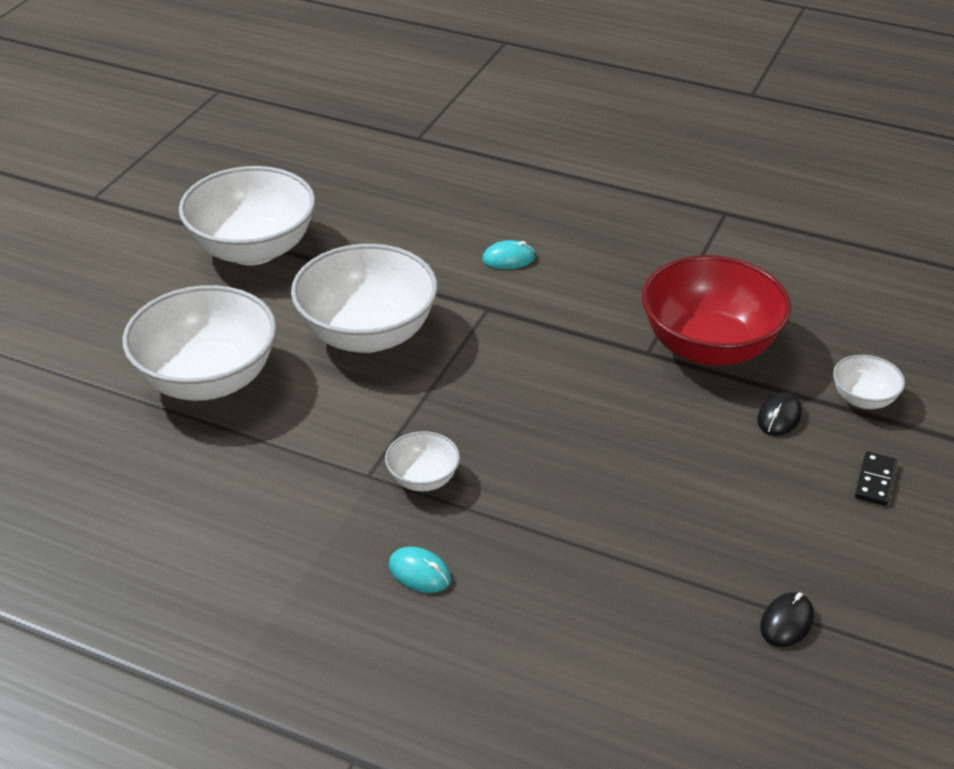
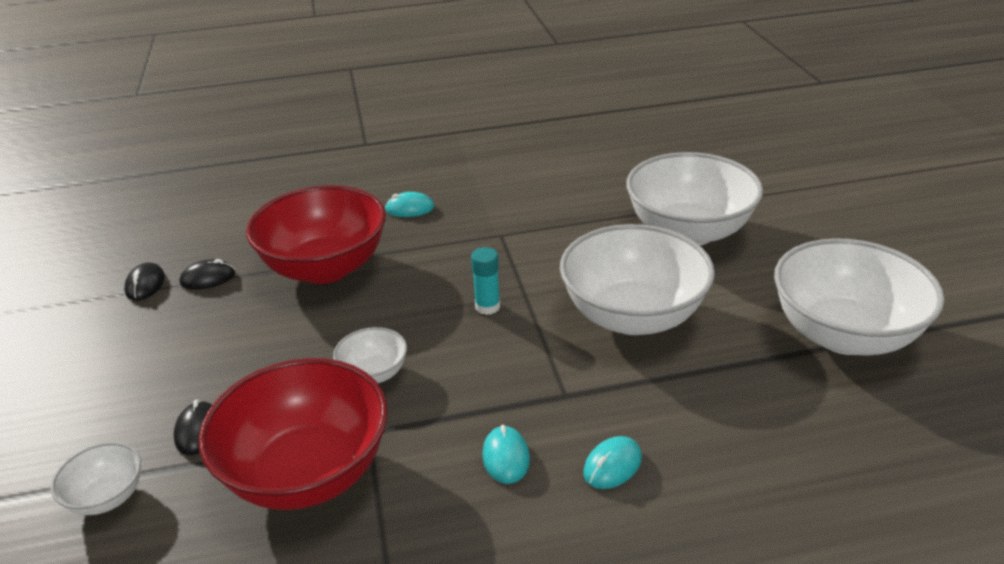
camera: 145 degrees right, 5 degrees down
(423, 479) = (462, 248): white bowl -> white bowl (374, 373)
(467, 403) = (487, 306): none -> turquoise glue stick
(568, 293) = (506, 457): none -> turquoise mouse
(577, 533) = (325, 268): none -> red bowl
(711, 591) = (208, 278): none -> black mouse
(875, 481) = (85, 413): black domino -> none

